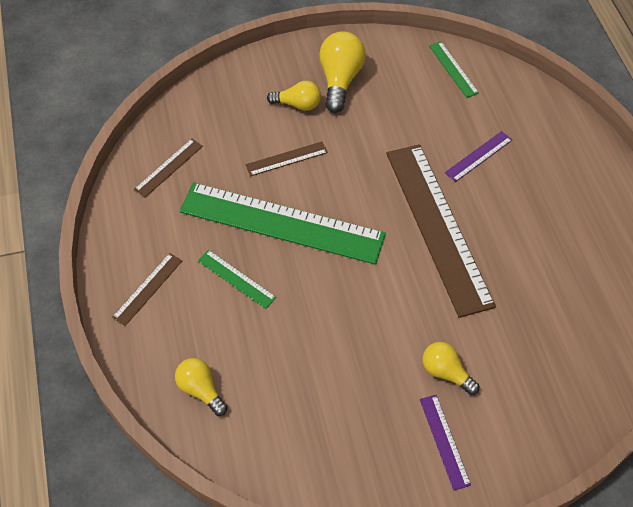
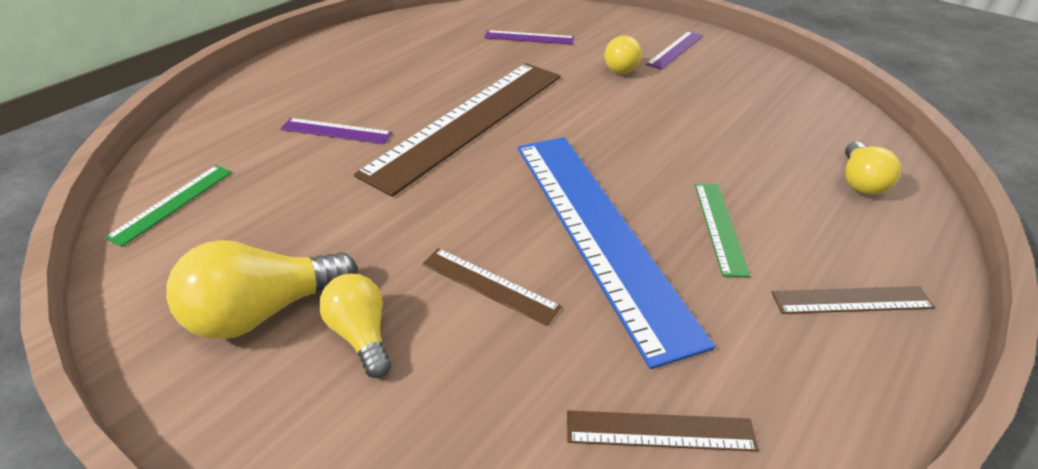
camera: 125 degrees left, 15 degrees down
(282, 223) = (598, 232): green ruler -> blue ruler
(547, 343) = (529, 37): none -> purple ruler

